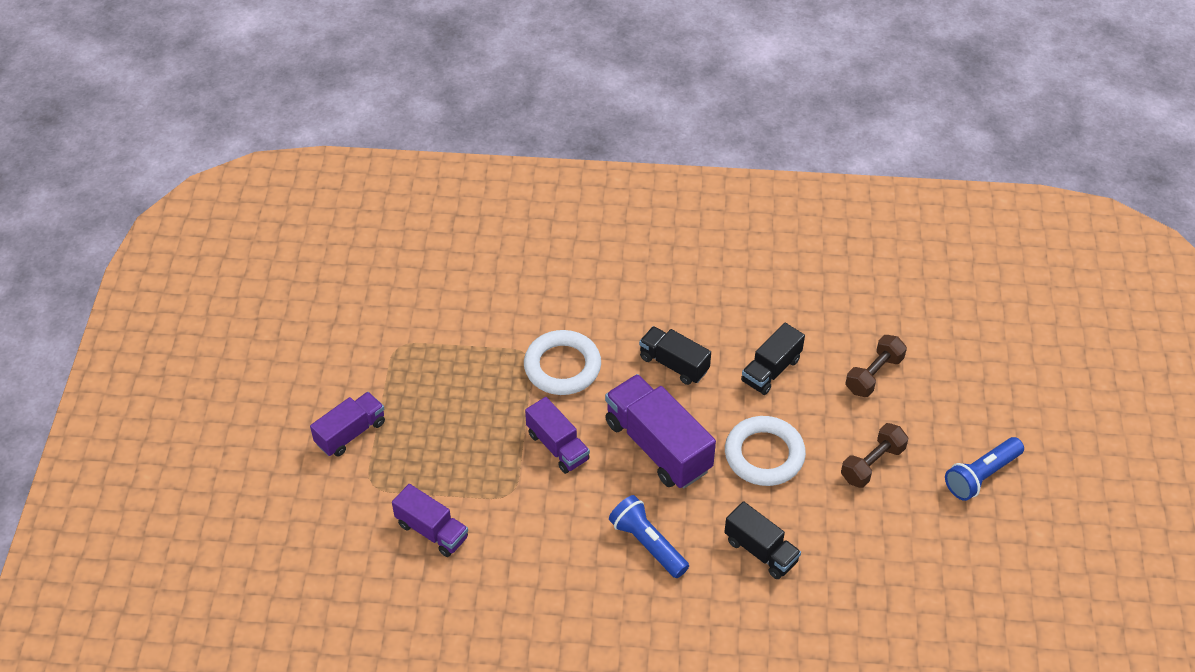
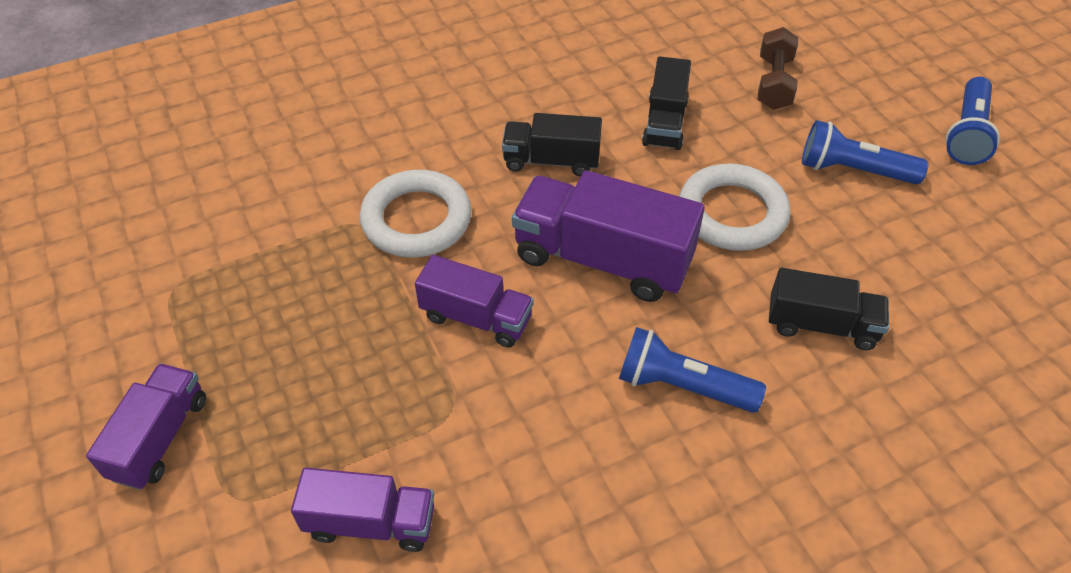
camera: 30 degrees left, 0 degrees up
(872, 464) = (853, 170): brown dumbbell -> blue flashlight

